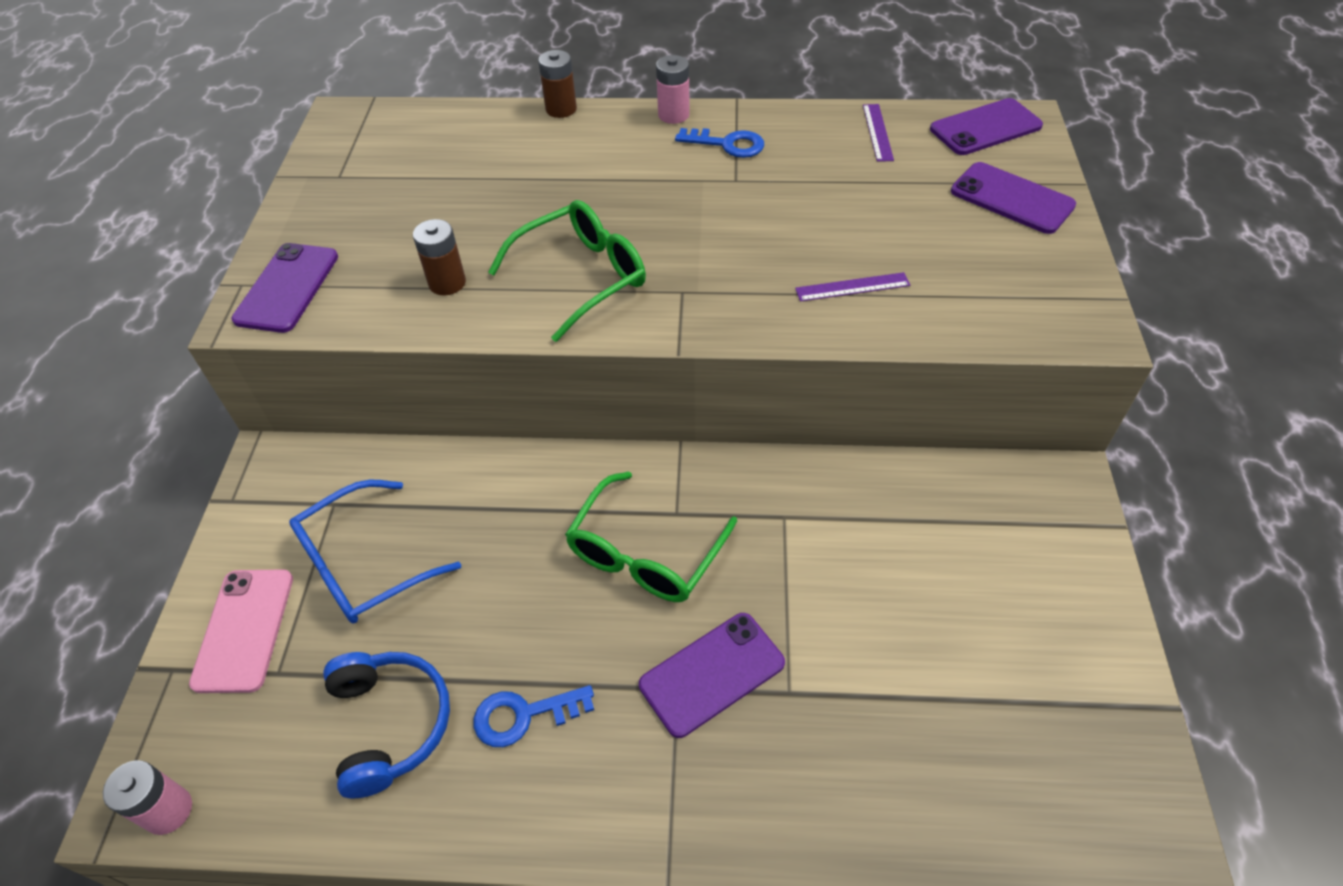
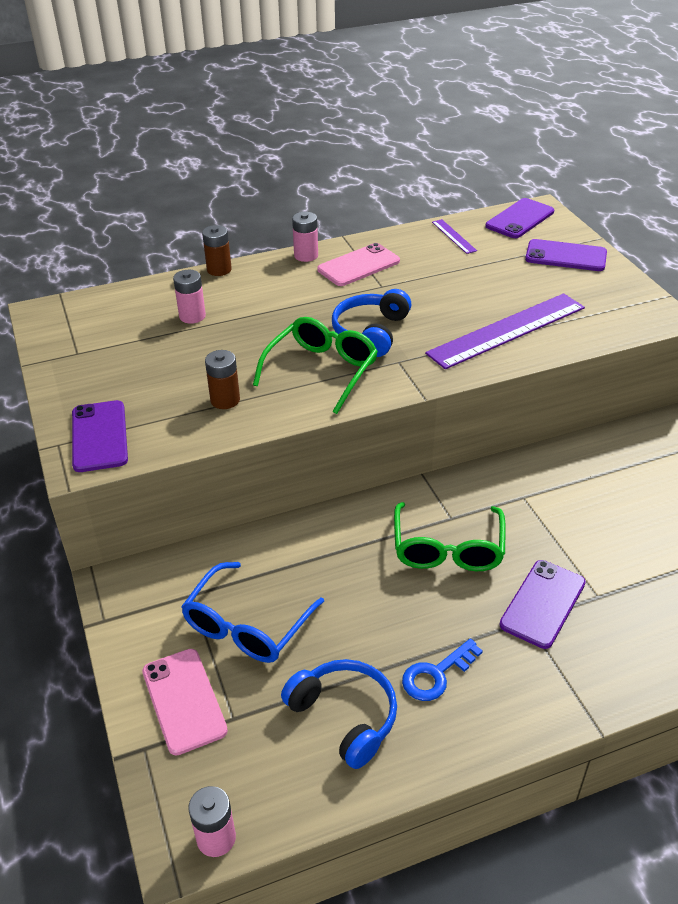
camera: 25 degrees left, 10 degrees down
(489, 162) = (192, 316): none -> pink battery
(677, 241) = (371, 332): none -> blue headphones
(727, 144) = (358, 265): blue key -> pink phone
(852, 287) = (507, 330): purple ruler -> purple ruler, size x2.26

